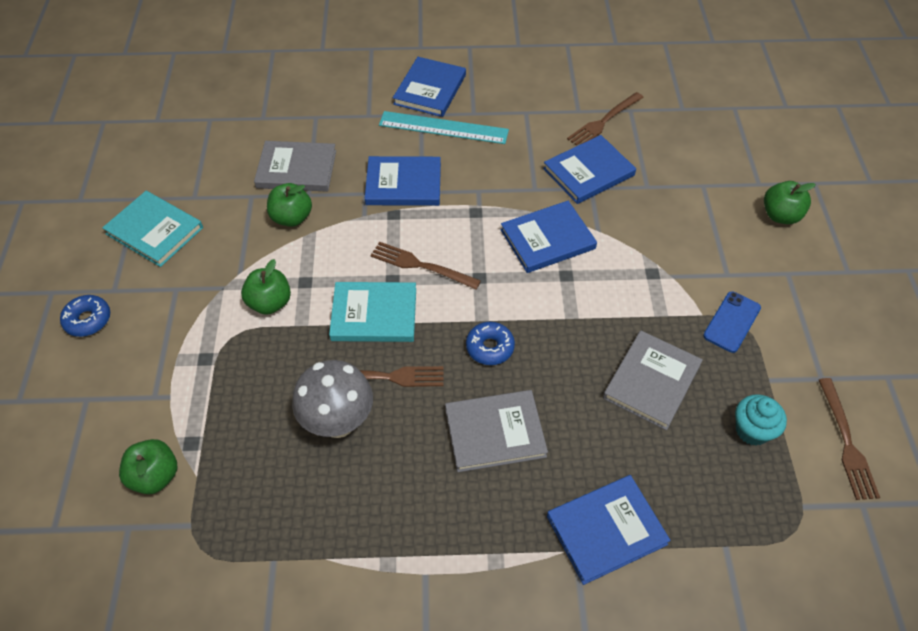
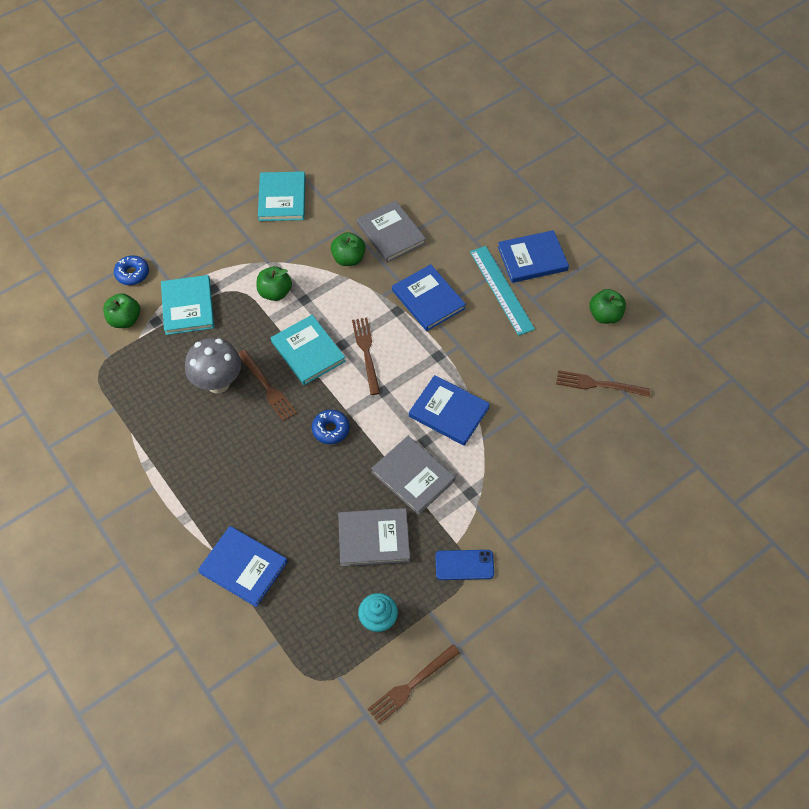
camera: 55 degrees right, 5 degrees up
(88, 320) = (197, 216): blue donut -> blue donut (132, 274)
(204, 397) = (188, 307): none -> turquoise book
(495, 432) = (269, 469): grey book -> grey book (413, 476)
(588, 172) = (535, 402): blue book -> none
(780, 215) = (600, 552): green apple -> green apple (605, 315)

